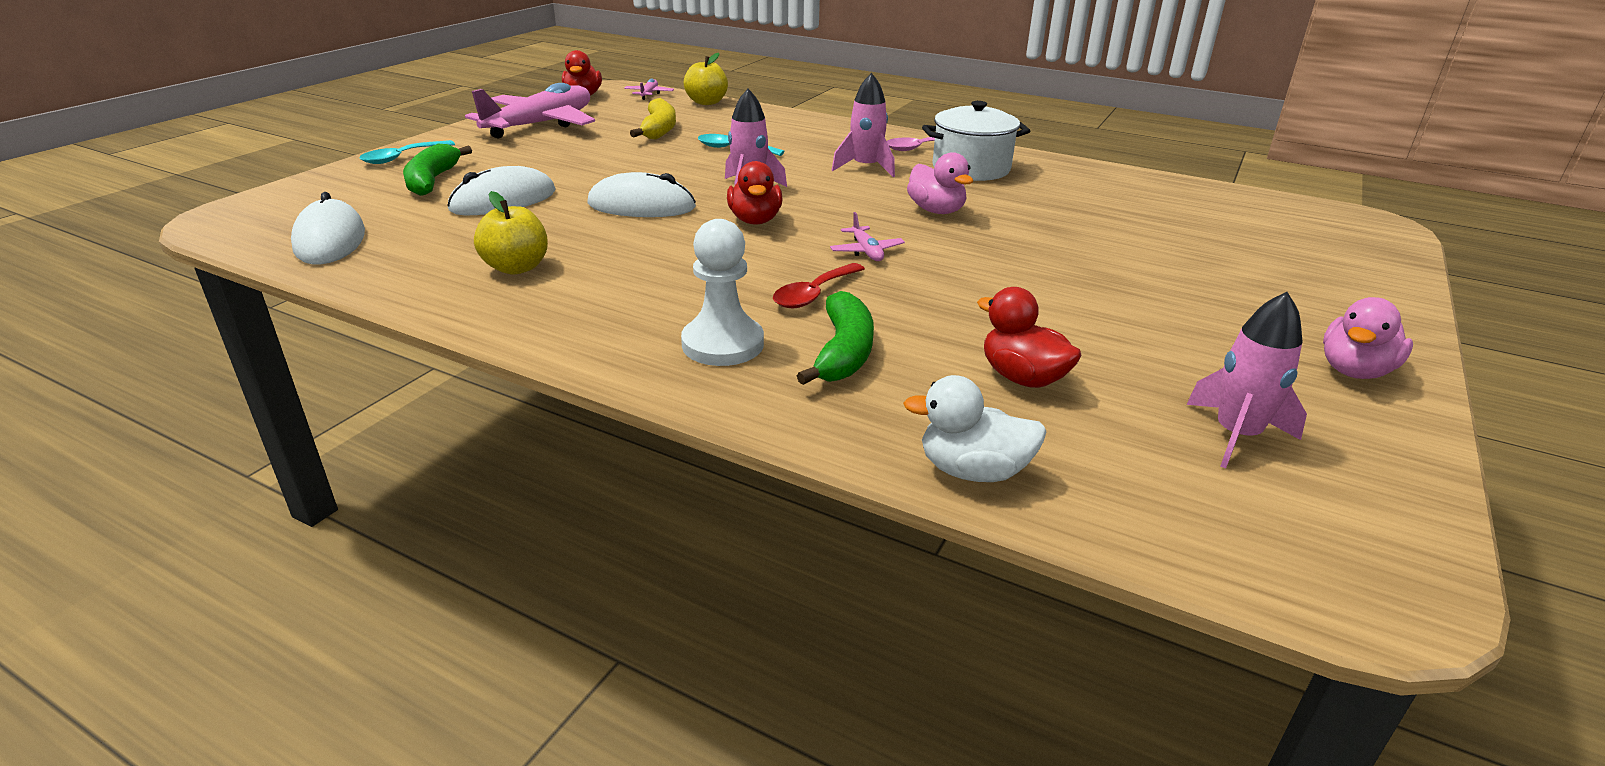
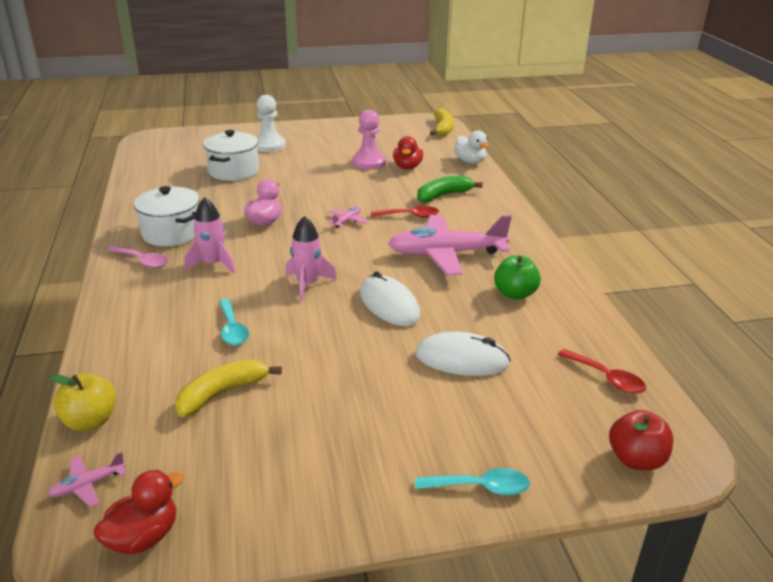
camera: 130 degrees left, 0 degrees up
(271, 204) = (636, 459): none -> red apple
(330, 240) = (606, 378): white mouse -> red spoon
(432, 181) = (487, 421): green banana -> none
(516, 268) = (515, 294): yellow apple -> green apple
(540, 125) = (290, 478): pink plane -> pink plane (446, 254)
(723, 344) = (478, 216): white pawn -> white pawn (269, 145)
(755, 220) = (354, 261): red duck -> none
(1089, 349) = (369, 162): none -> pink pawn
(1151, 238) = (234, 171): none -> white pot
(1236, 435) = (390, 138): pink rocket -> none
(1275, 563) = (443, 129): none -> yellow banana
(1354, 371) = (319, 130): pink duck -> none

